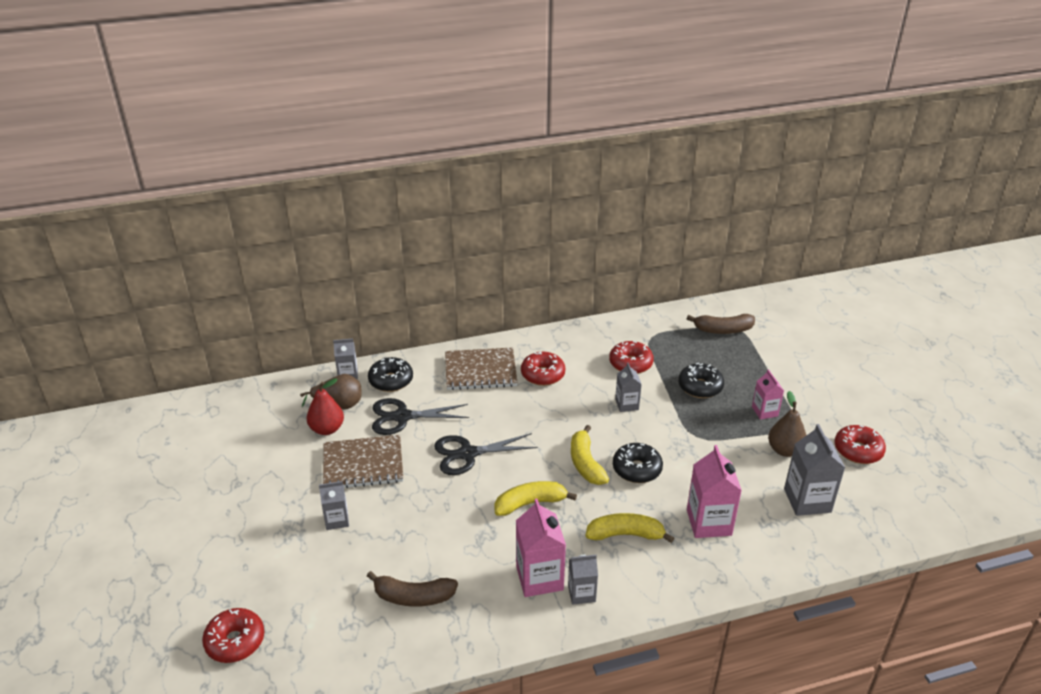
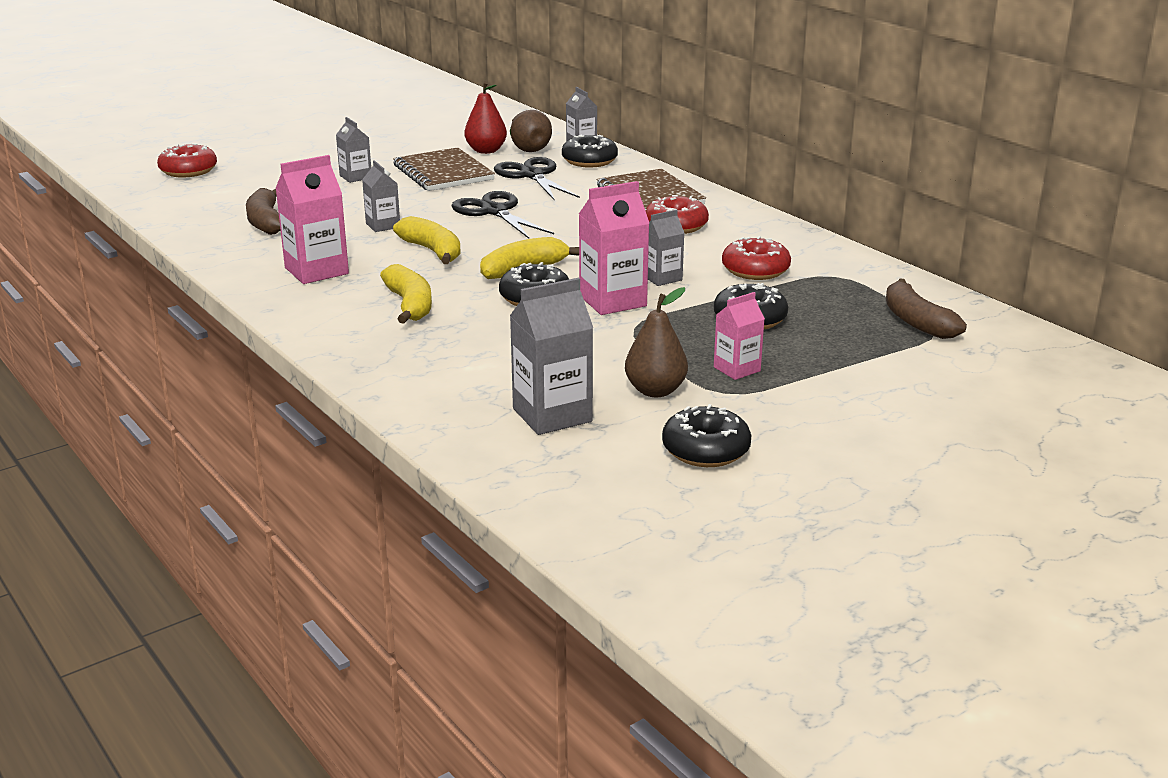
camera: 70 degrees right, 10 degrees down
(581, 593) = (302, 294): grey carton -> grey carton (383, 225)
(709, 522) = (461, 351): pink carton -> pink carton (612, 301)
(858, 450) = (705, 450): red donut -> black donut

